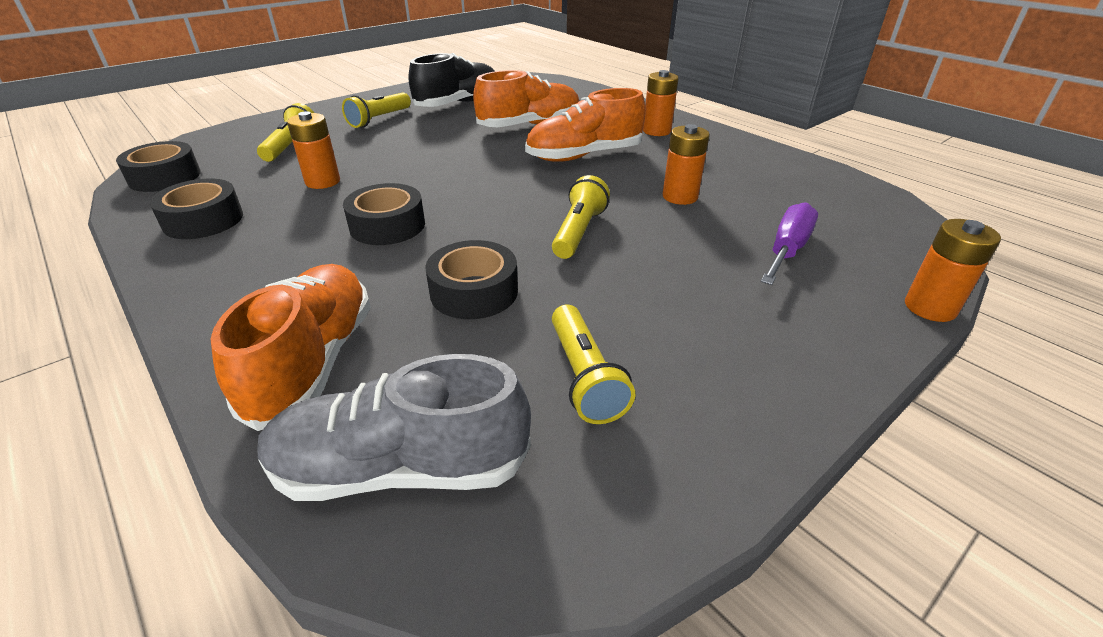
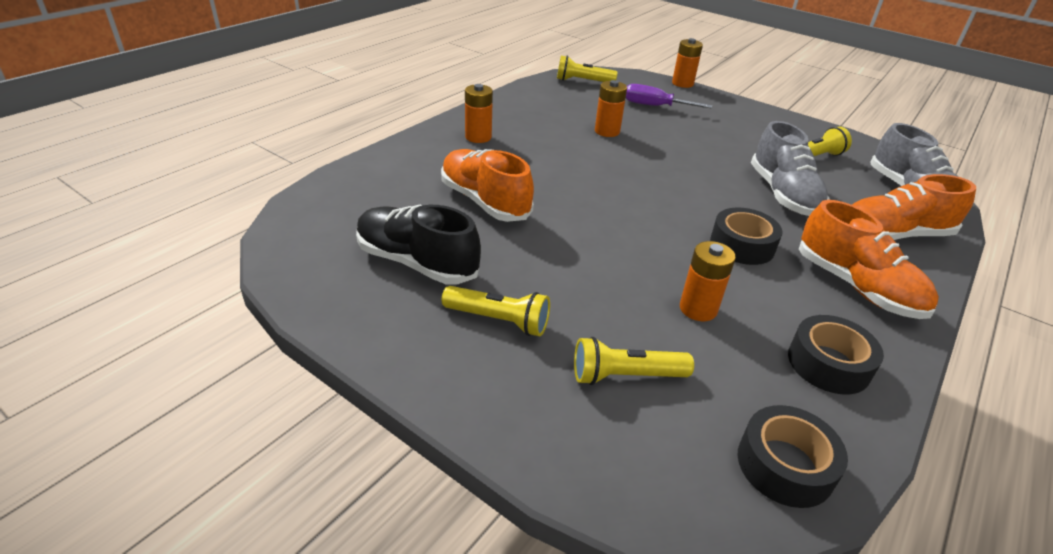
camera: 105 degrees left, 0 degrees up
(474, 292) = (783, 194): black tape -> grey shoe
(579, 232) = (684, 165): yellow flashlight -> yellow flashlight (582, 81)
(584, 156) = (552, 168): orange shoe -> orange shoe (857, 287)

